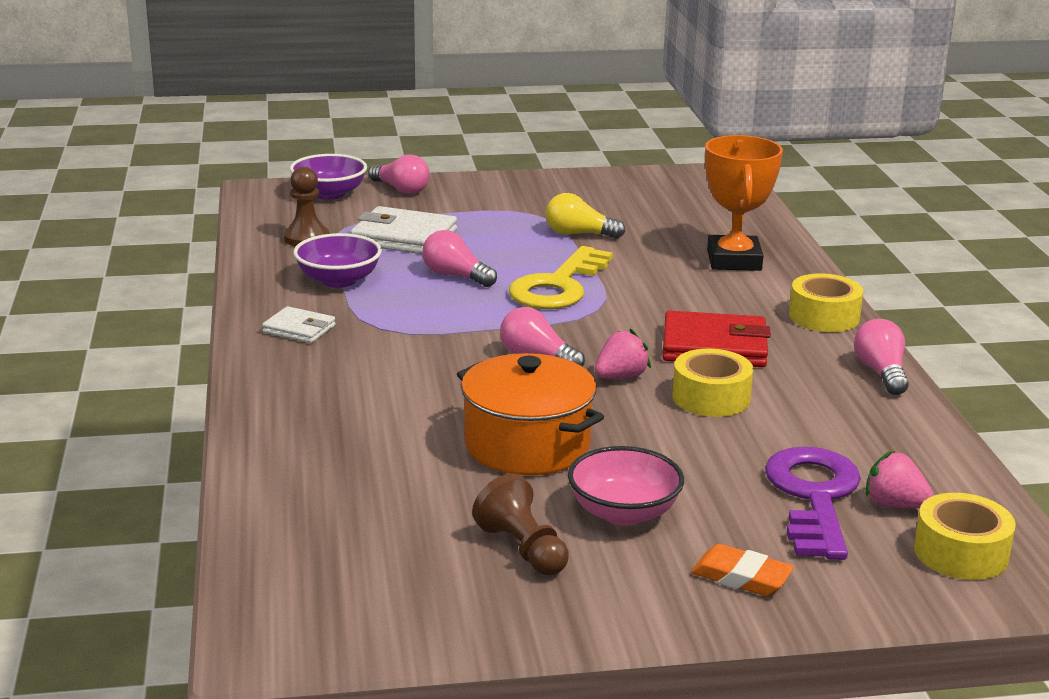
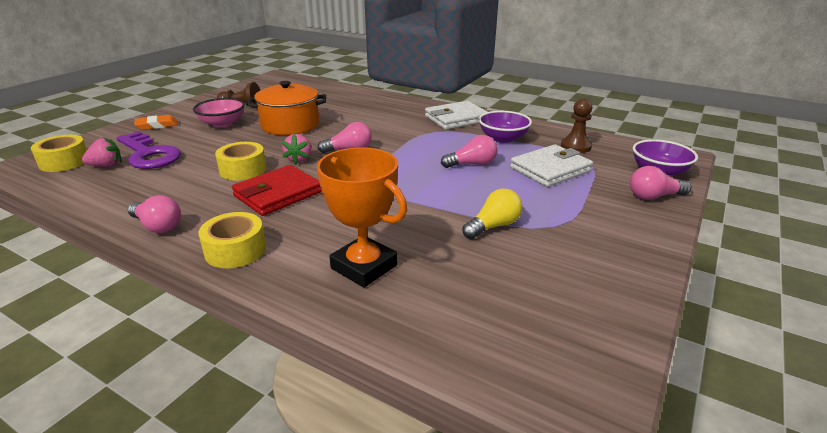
camera: 130 degrees right, 5 degrees up
(299, 329) = (456, 119): white wallet -> white wallet, size x1.74
(558, 286) = (418, 185): yellow key -> none

